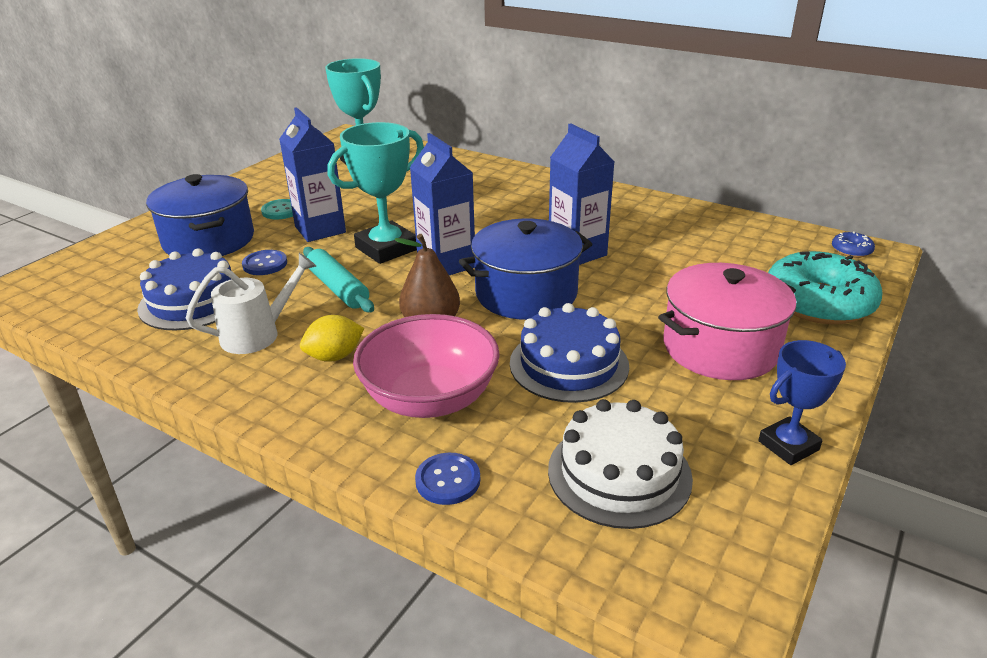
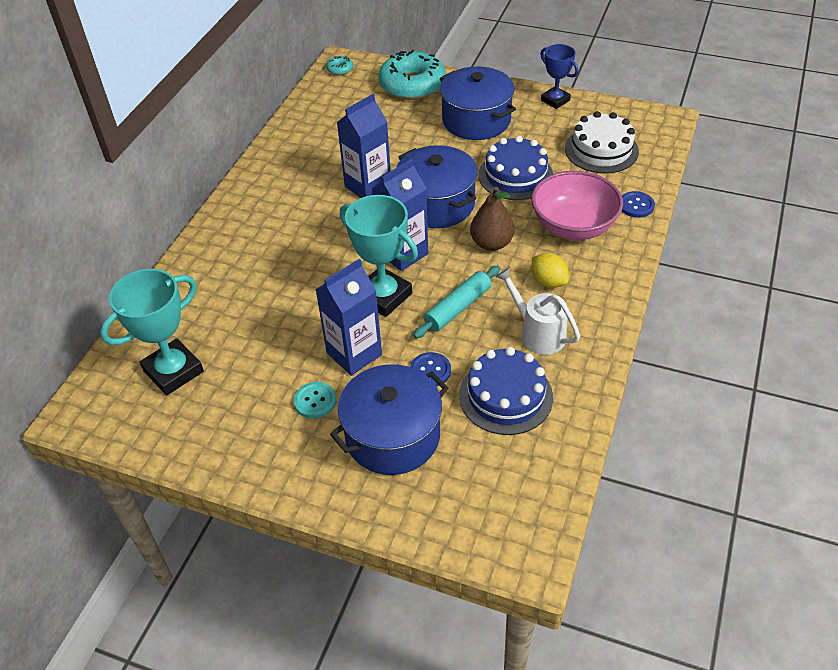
camera: 100 degrees left, 15 degrees up
(720, 348) = (476, 120): pink pot -> blue pot
(851, 250) = (340, 69): blue donut -> turquoise donut

